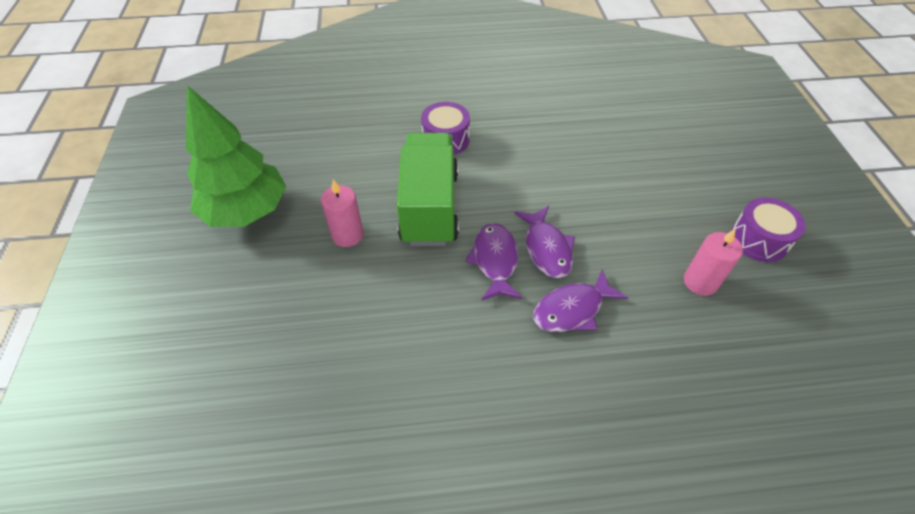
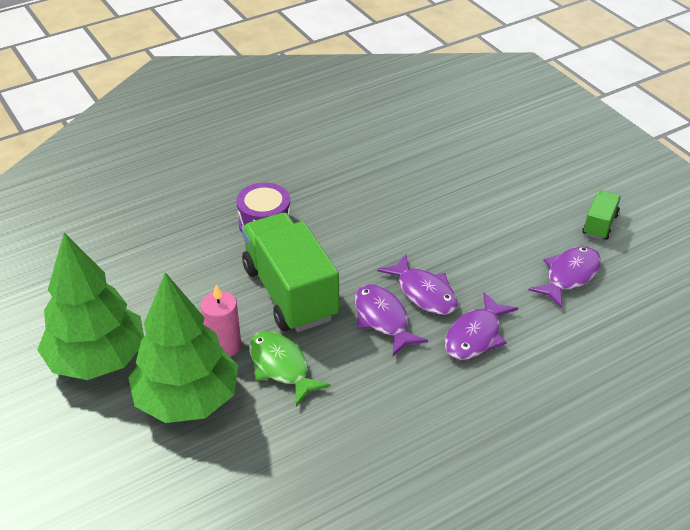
camera: 25 degrees left, 10 degrees down
(289, 272) = (187, 400): none -> green tree
(381, 272) = (281, 367): none -> green fish
(700, 282) = (569, 276): pink candle -> purple fish
(759, 240) = (599, 224): purple drum -> green truck

